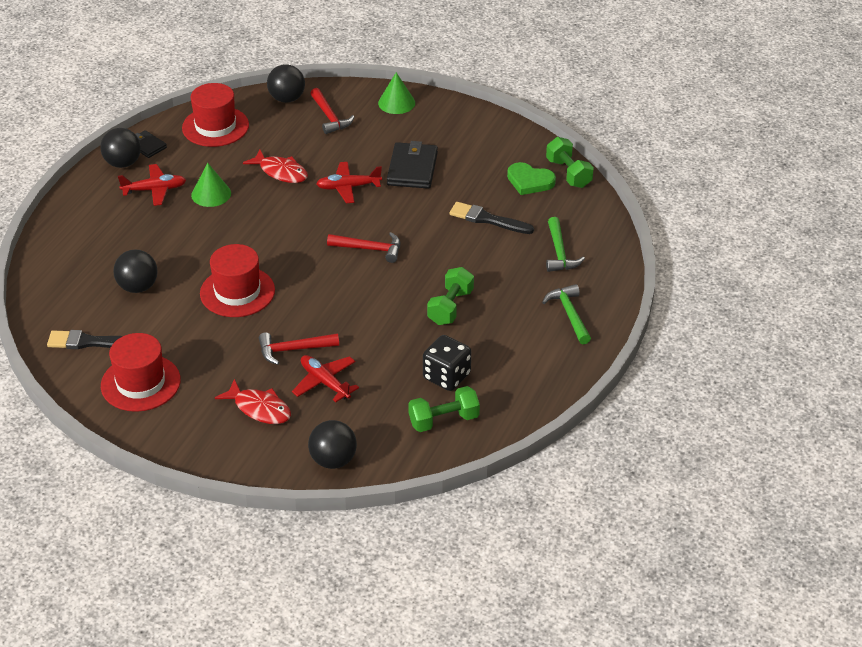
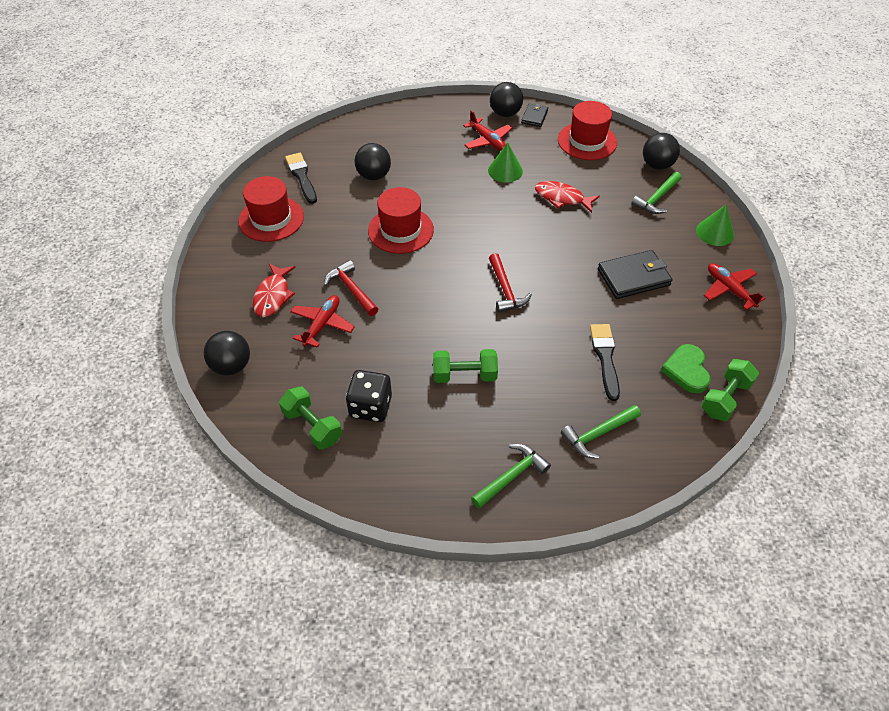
camera: 65 degrees right, 10 degrees up
(281, 172) = (562, 198): red fish -> red fish turned 105 degrees clockwise
(329, 117) = (657, 199): red hammer -> green hammer
(348, 187) = (575, 245): red plane -> red plane (729, 290)

